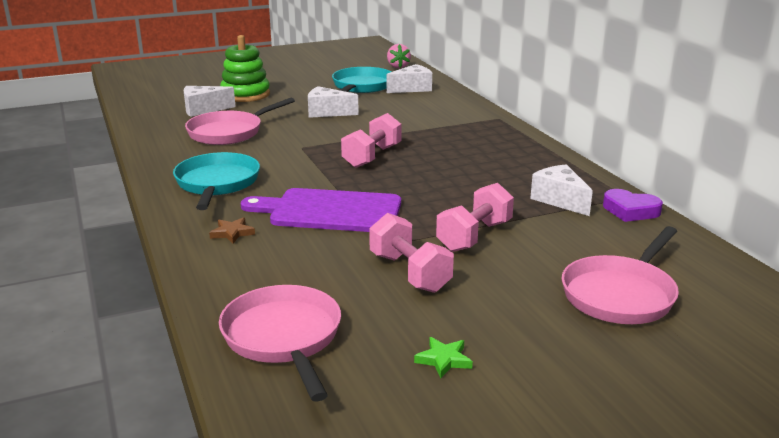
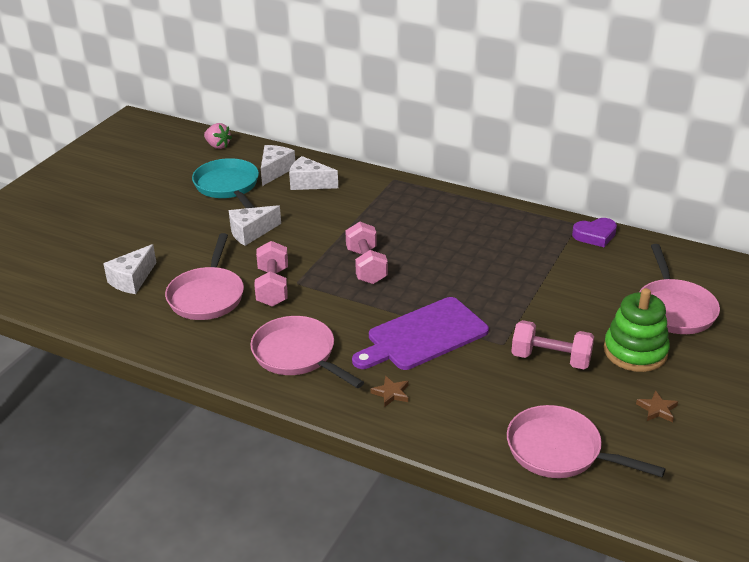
camera: 40 degrees left, 10 degrees up
(217, 184) = (297, 355): turquoise pan -> pink pan
(245, 94) = (138, 243): green stacking toy -> green stacking toy (635, 351)
(444, 360) = (657, 409): green star -> brown star
(474, 236) = (542, 307): pink dumbbell -> pink dumbbell (273, 287)
(559, 200) = (546, 247): white cheese -> white cheese (309, 183)

